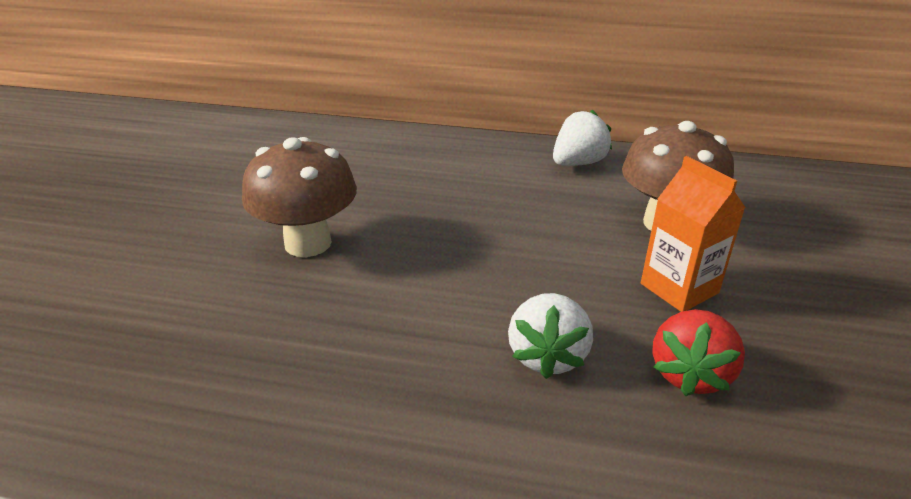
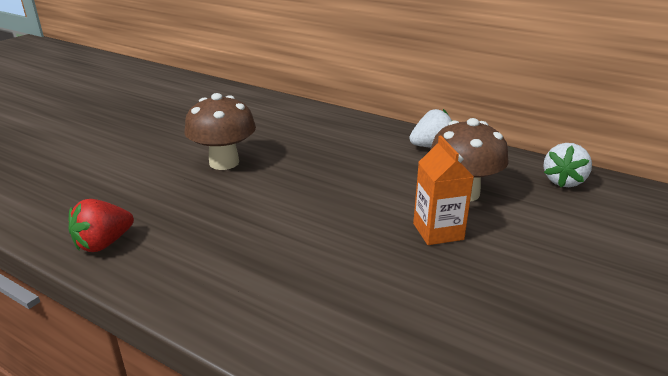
camera: 20 degrees right, 5 degrees down
(547, 356) = (319, 249): white strawberry -> white strawberry (563, 181)
(690, 374) = (402, 279): red strawberry -> red strawberry (104, 243)

